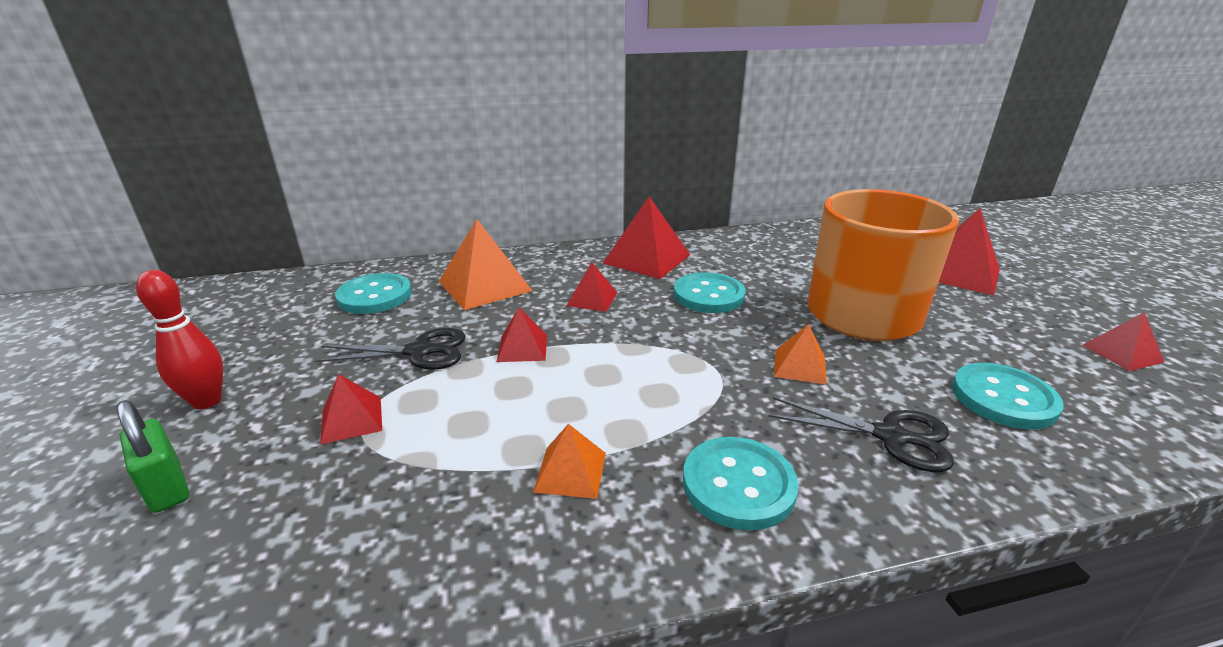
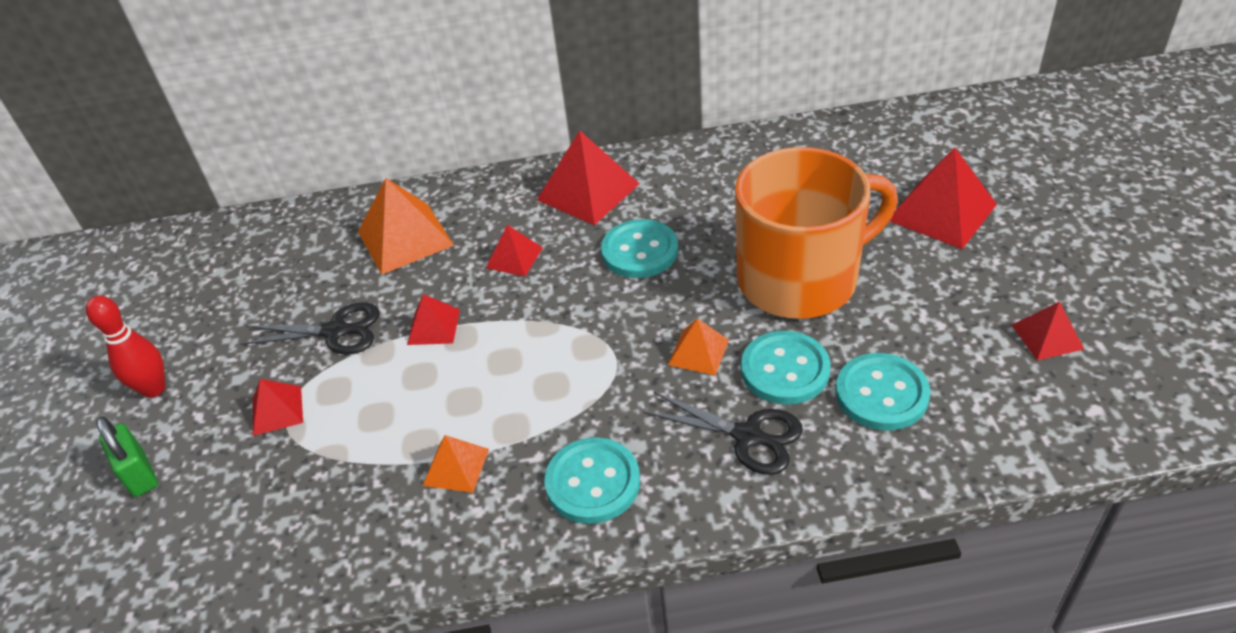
camera: 10 degrees right, 15 degrees up
(375, 296) = (293, 254): turquoise button -> turquoise button (785, 370)

